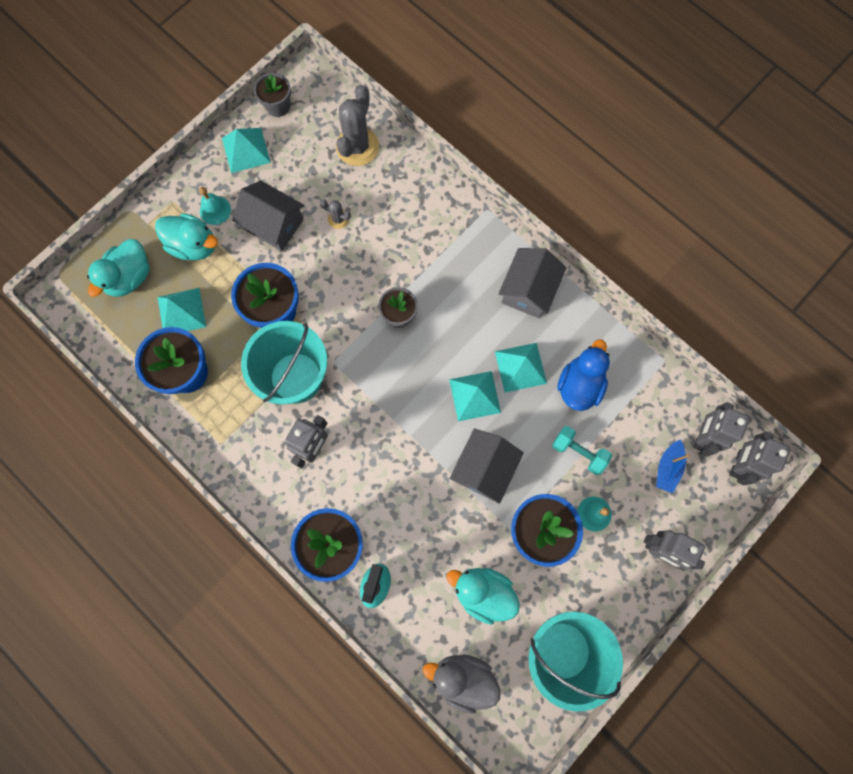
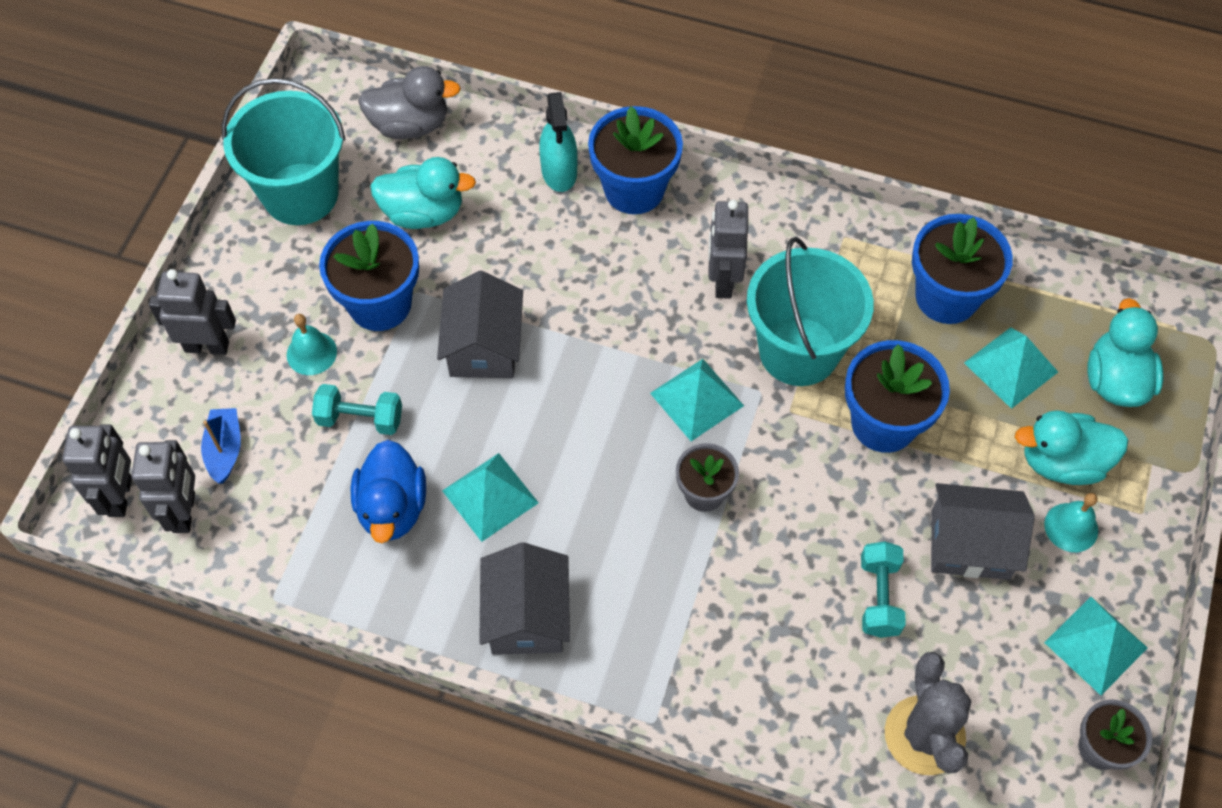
camera: 155 degrees right, 15 degrees down
(338, 219) = (879, 597): grey cactus -> turquoise dumbbell
(475, 396) = (539, 430): turquoise pyramid -> turquoise pyramid (696, 399)

